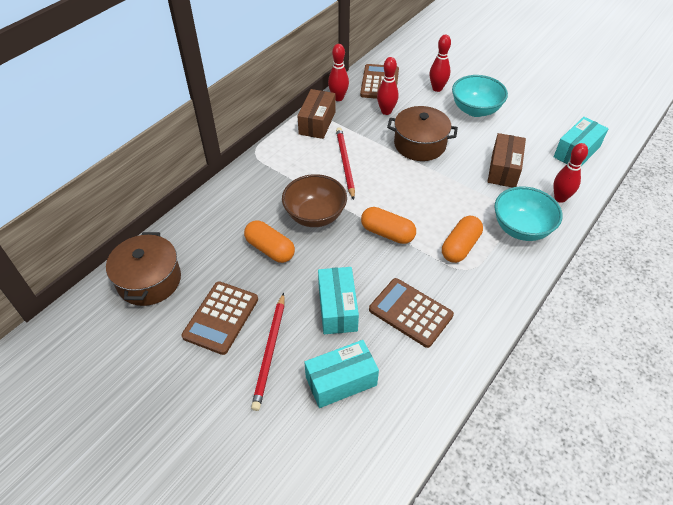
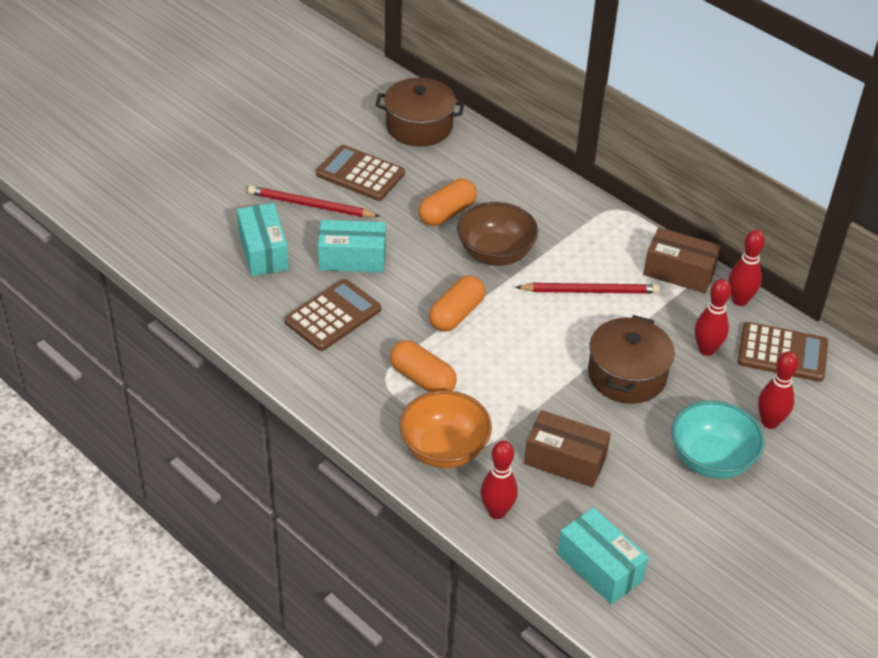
camera: 95 degrees right, 5 degrees down
(521, 228) = (444, 449): turquoise bowl -> orange bowl

